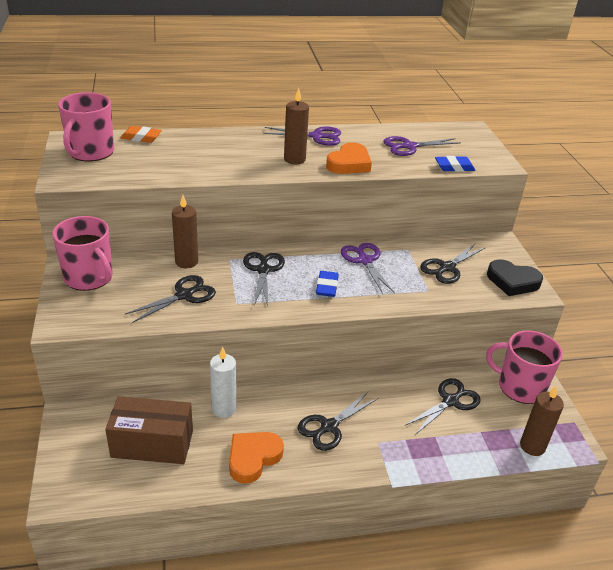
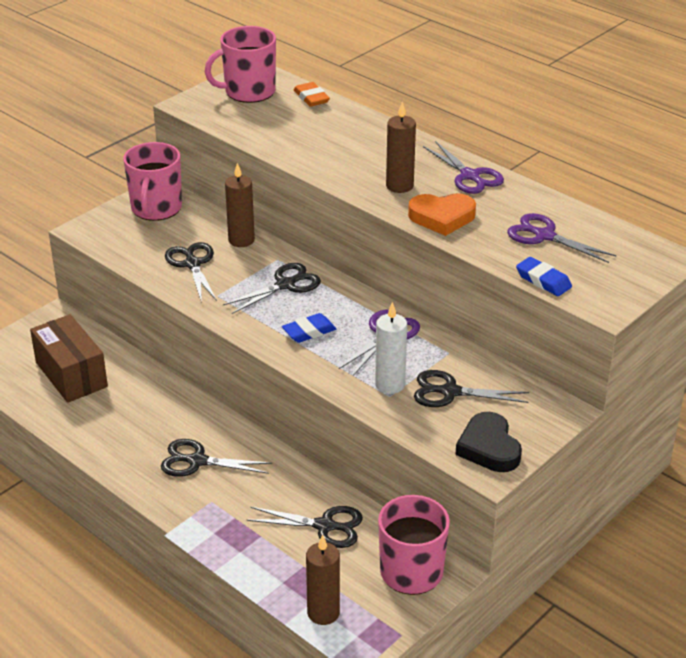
camera: 55 degrees right, 0 degrees up
(184, 295) = (192, 264): black scissors -> black scissors turned 120 degrees counterclockwise
(224, 409) = (151, 389): white candle -> white candle (390, 384)
(253, 458) = (112, 436): orange heart -> none

